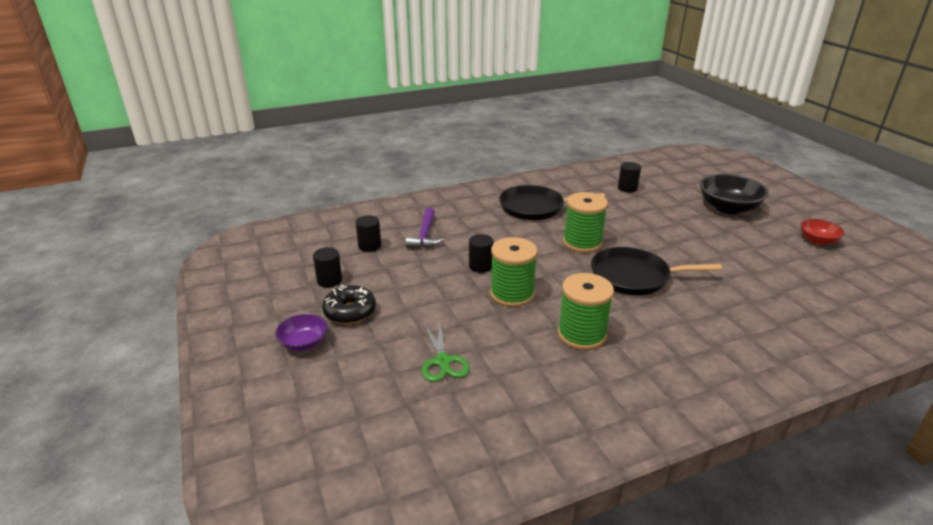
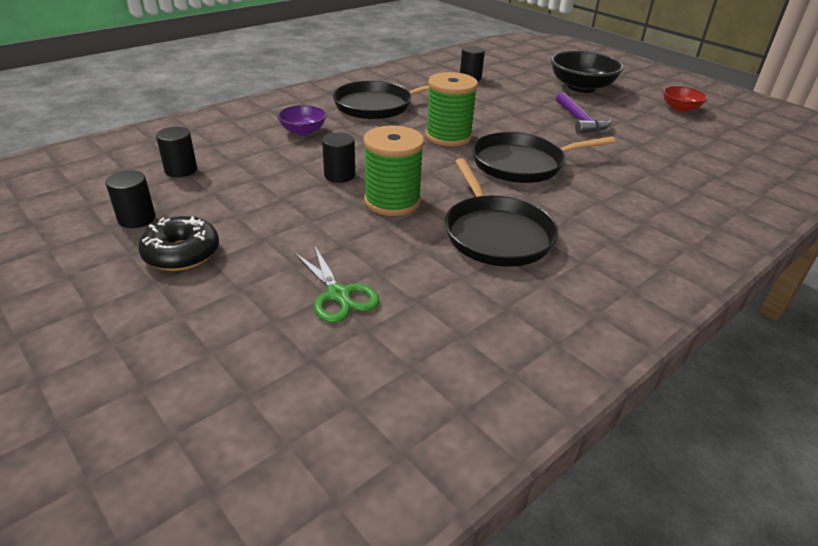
camera: 20 degrees left, 5 degrees up
(304, 343) = (125, 306): purple bowl -> purple bowl (303, 131)
(425, 235) = (252, 149): purple hammer -> purple hammer (580, 120)
(581, 334) = (495, 234): green spool -> black pan

